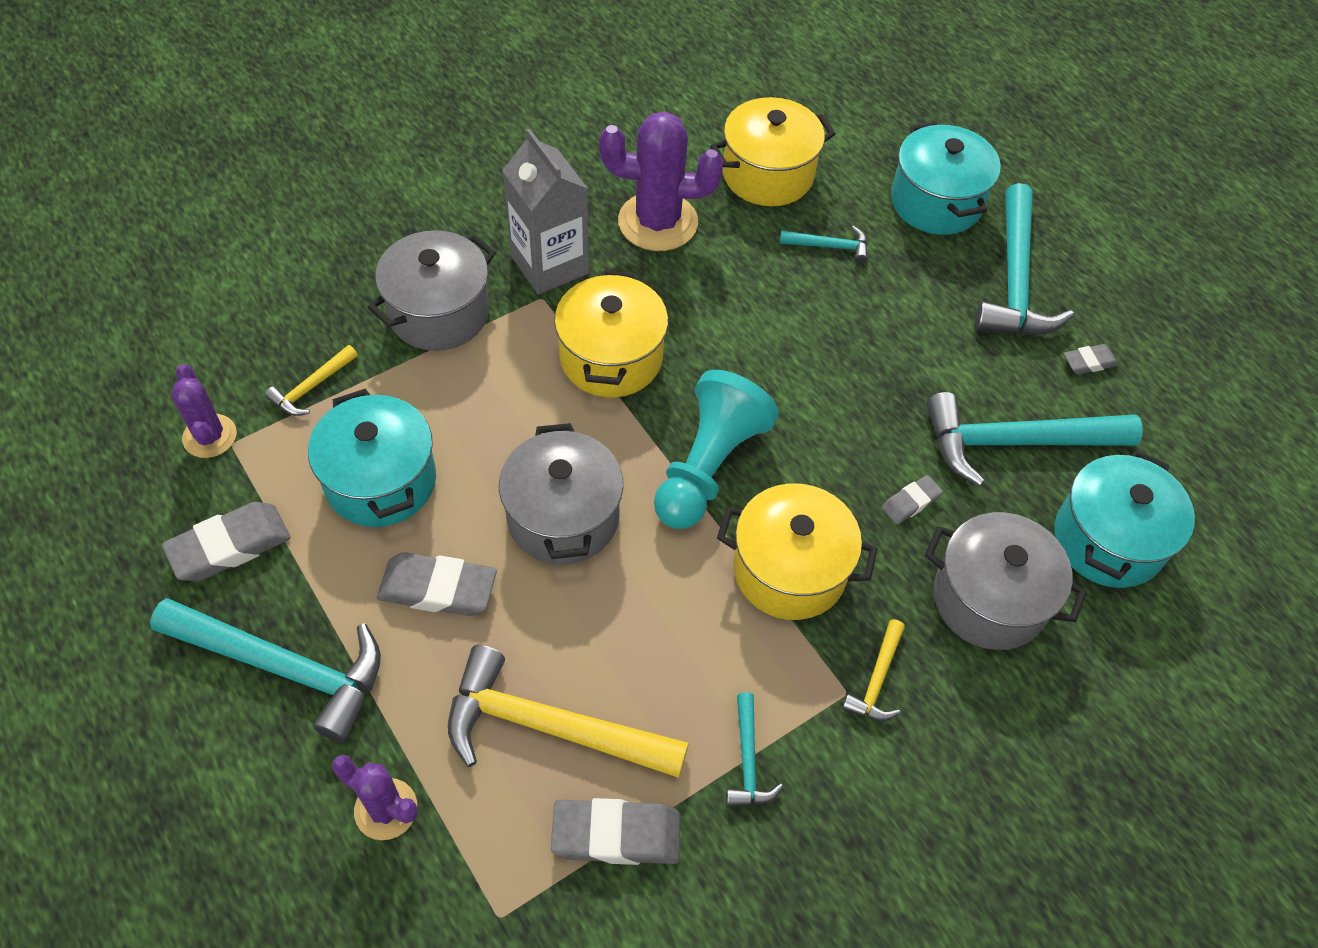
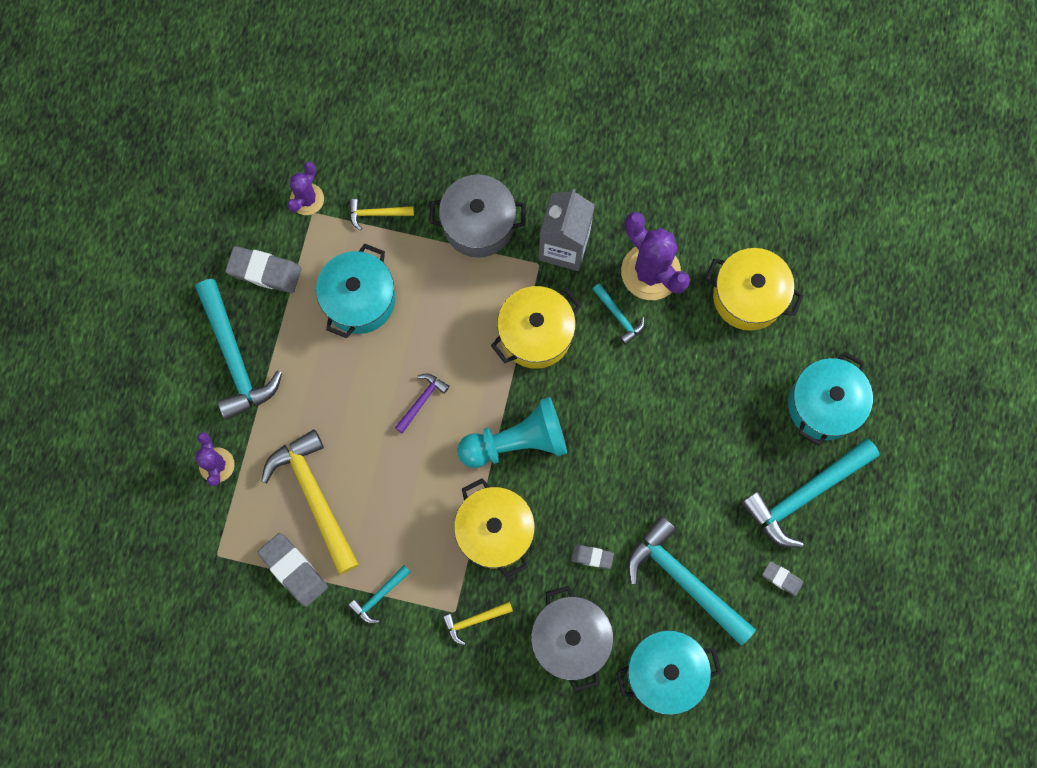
camera: 50 degrees right, 20 degrees up
(438, 589) = (331, 383): grey eraser -> none
(563, 517) = (421, 401): grey pot -> purple hammer
(829, 246) = (727, 376): turquoise hammer -> turquoise hammer (618, 316)

